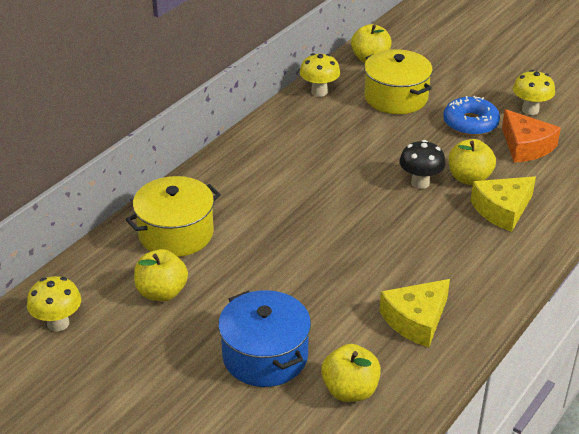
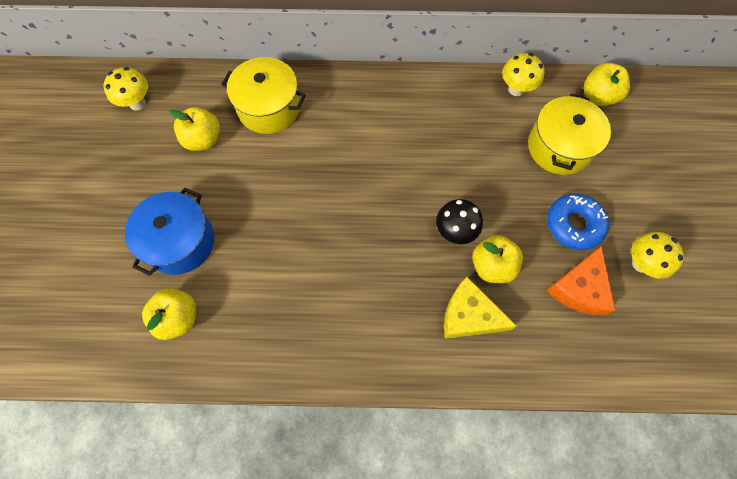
camera: 55 degrees right, 30 degrees up
(416, 320) = (282, 322): yellow cheese -> none

